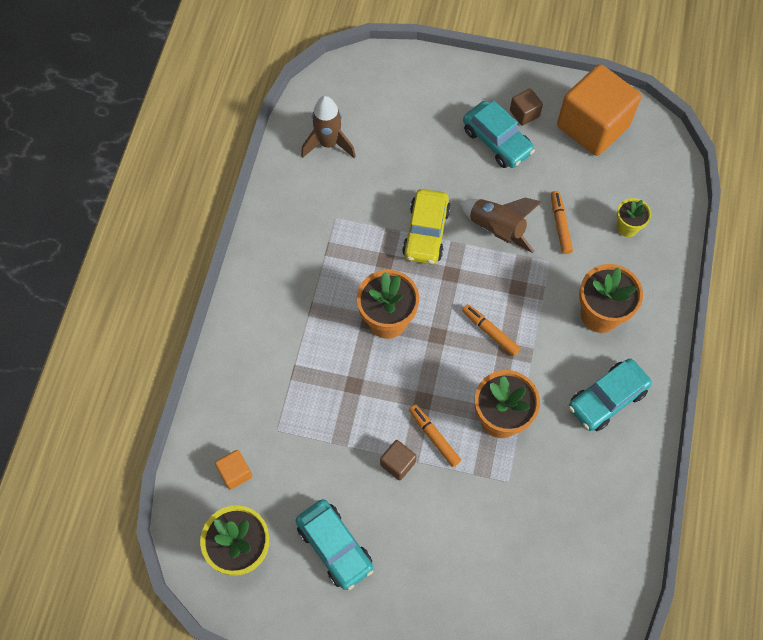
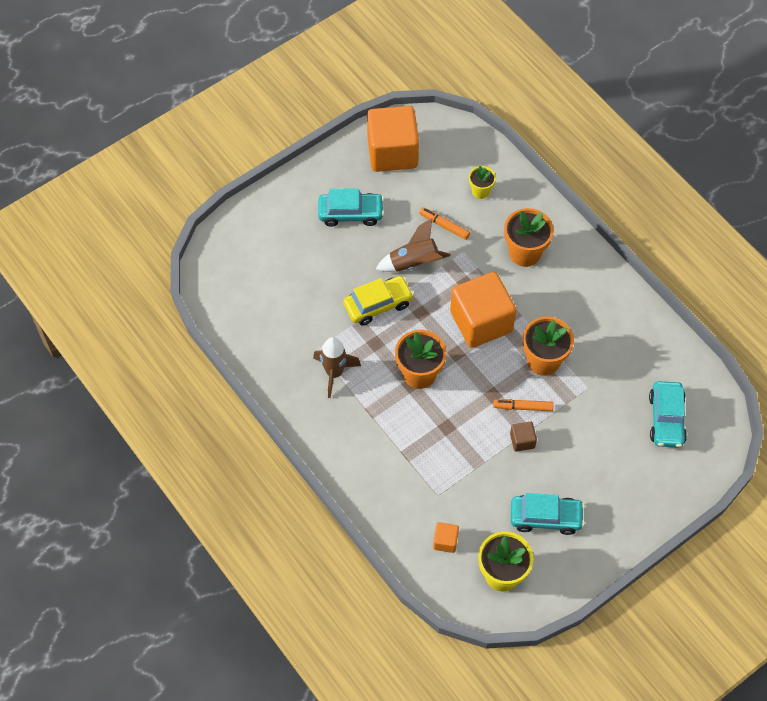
camera: 50 degrees left, 5 degrees down
(328, 144) = (255, 312): brown rocket -> brown rocket (334, 373)
(426, 232) = (378, 304): yellow car -> yellow car turned 75 degrees counterclockwise
(490, 332) = (481, 322): orange marker -> orange cube
(524, 113) = (346, 182): brown cube -> none
(607, 399) = (582, 293): turquoise car -> turquoise car (666, 419)

